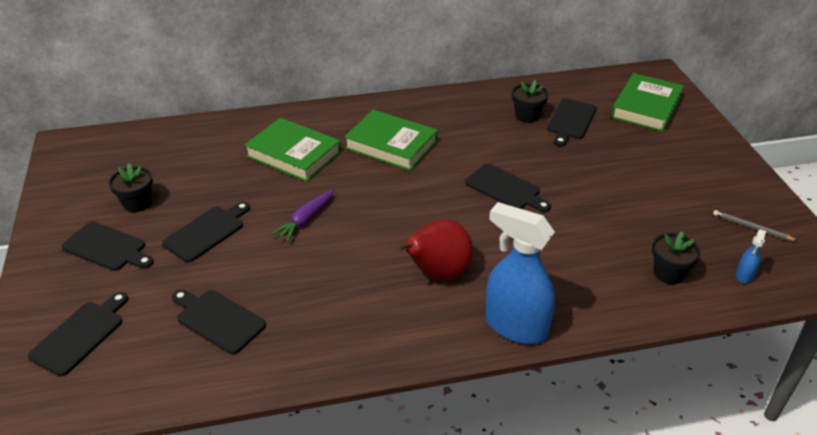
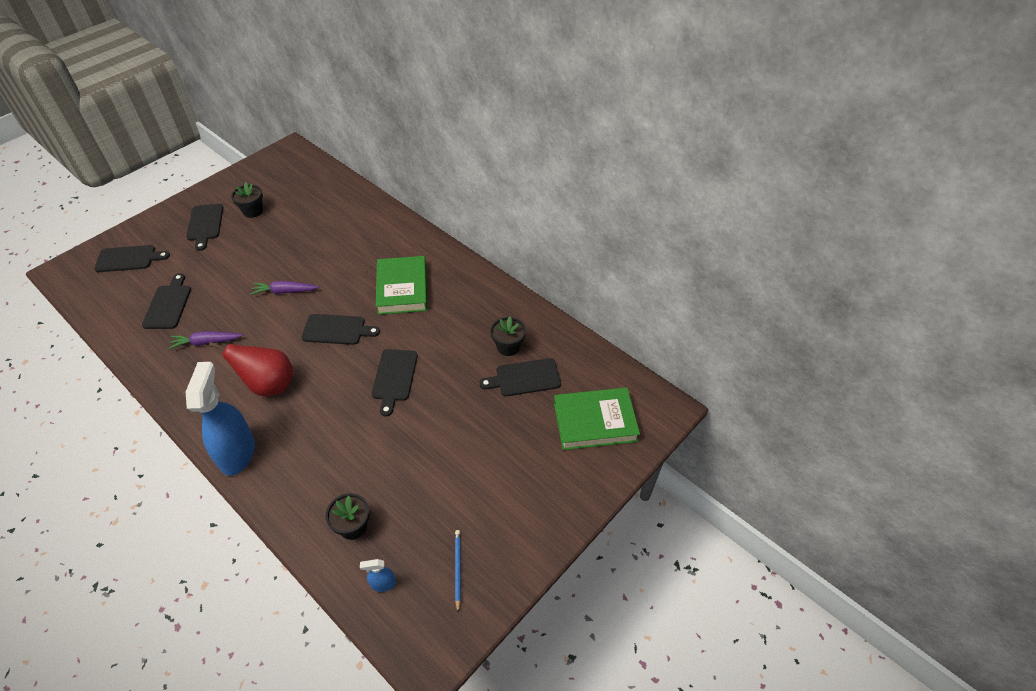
camera: 55 degrees right, 10 degrees up
(207, 232) = (244, 255): black cutting board -> black cutting board (337, 330)
(293, 154) = (353, 247): green book -> none
(321, 304) = (206, 342): none -> purple carrot
(752, 227) = (457, 569): grey pencil -> blue pencil

